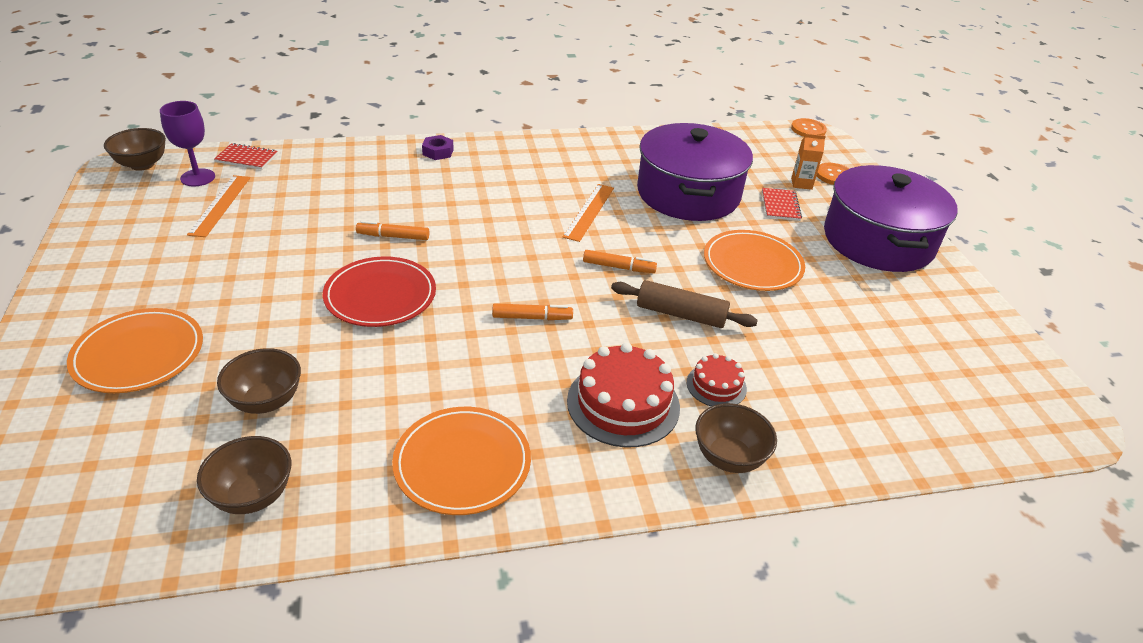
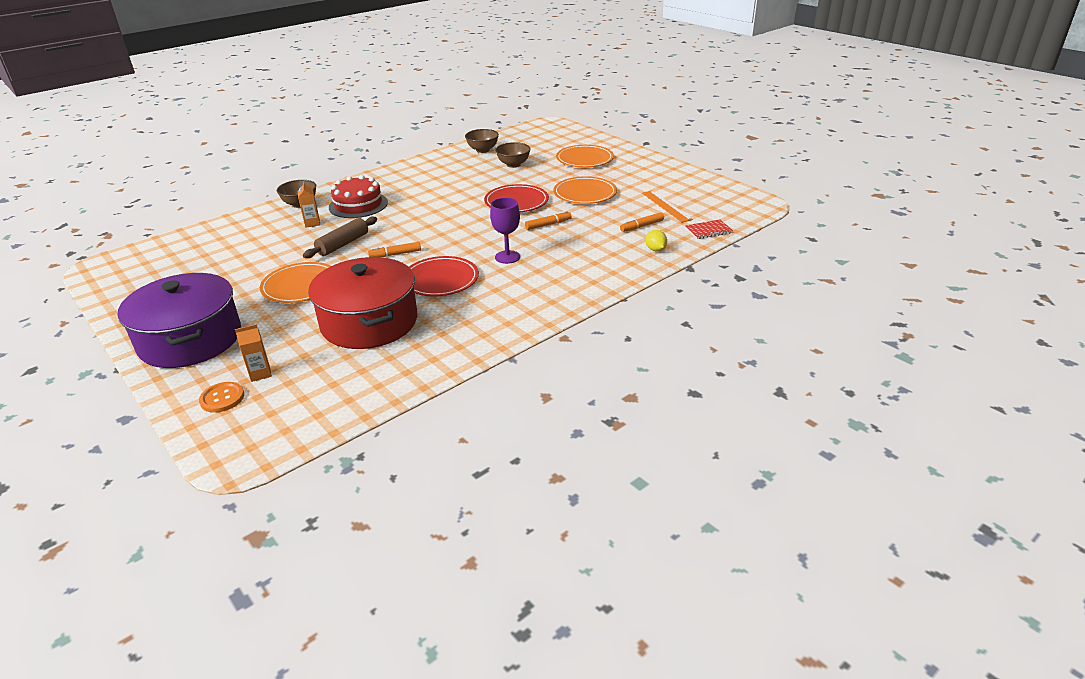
camera: 155 degrees right, 5 degrees down
(142, 164) = (752, 207): brown bowl -> none
(198, 178) = (708, 212): purple goblet -> purple goblet (507, 257)
(335, 160) = (655, 249): none -> yellow lemon
(438, 152) = (599, 281): purple nut -> none
(462, 463) = (416, 173): orange plate -> orange plate (585, 193)
(532, 317) = (428, 218): orange marker -> orange marker (642, 226)
(589, 212) = (440, 280): orange ruler -> red plate
(681, 314) = (343, 244): brown rolling pin -> brown rolling pin turned 45 degrees counterclockwise
(688, 194) = (369, 322): purple pot -> red pot
(716, 385) = (312, 223): red cake -> orange carton
(780, 206) = (281, 341): red notebook -> none
(808, 129) = (249, 464): orange button -> none

